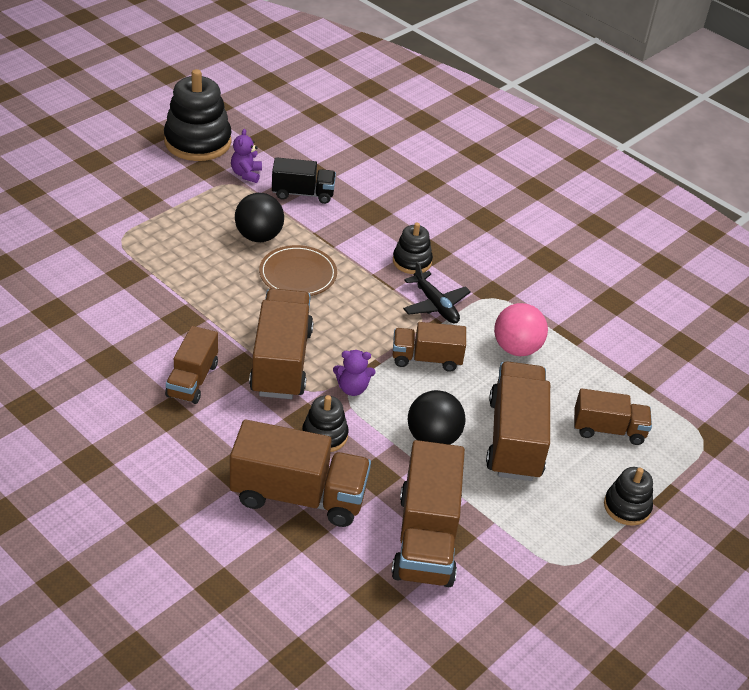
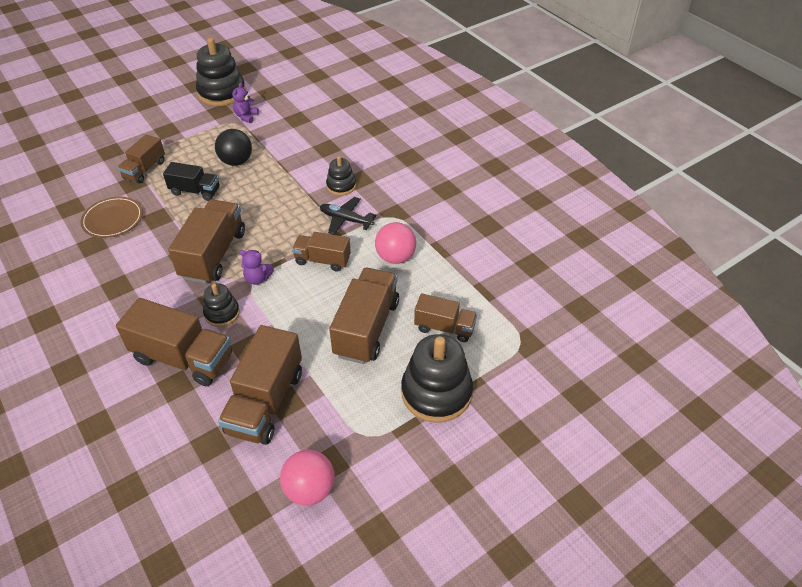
camera: 15 degrees right, 5 degrees up
(192, 380) = (144, 263): brown truck -> brown truck (145, 170)
(298, 274) = (253, 190): brown plate -> brown plate (113, 219)
(303, 193) = (281, 132): black truck -> black truck (195, 191)
(433, 438) = (303, 322): black ball -> none
(435, 305) = (346, 220): black plane -> black plane turned 135 degrees clockwise
(521, 633) = (310, 489): none -> pink ball
(627, 507) = (436, 392): black stacking toy -> black stacking toy, size x1.85

